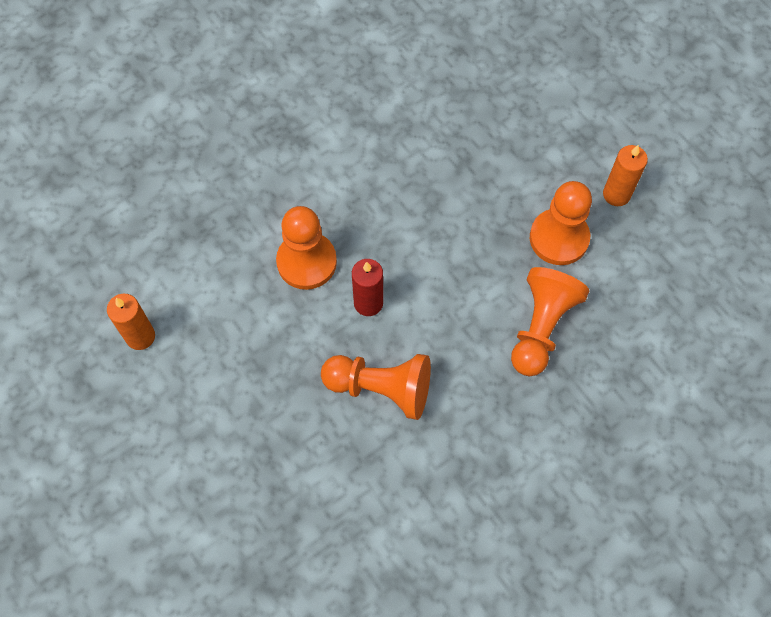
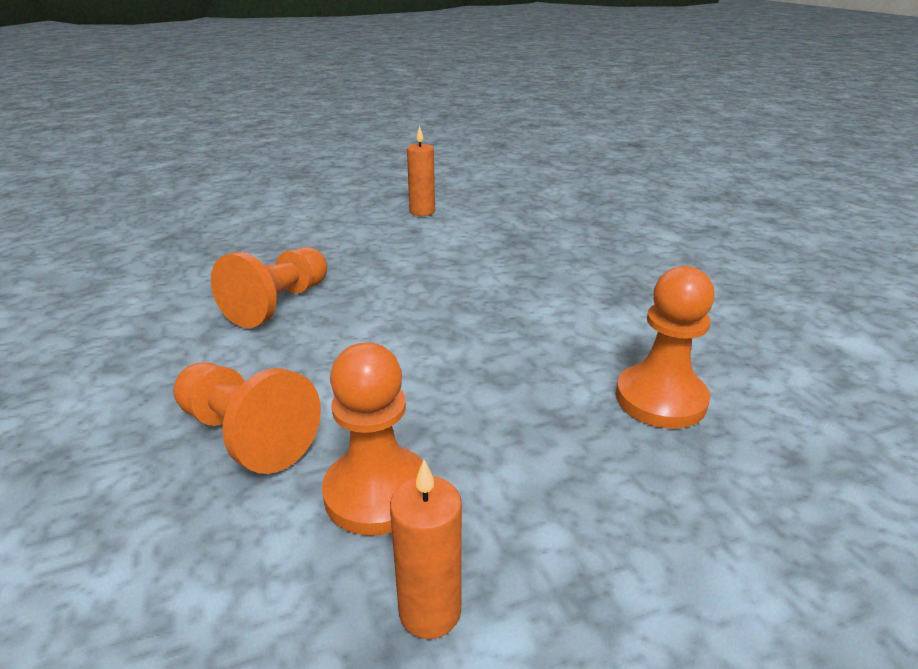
camera: 105 degrees right, 35 degrees down
(306, 262) = (452, 283): orange pawn -> orange pawn (660, 399)
(368, 303) = (381, 310): red candle -> none

